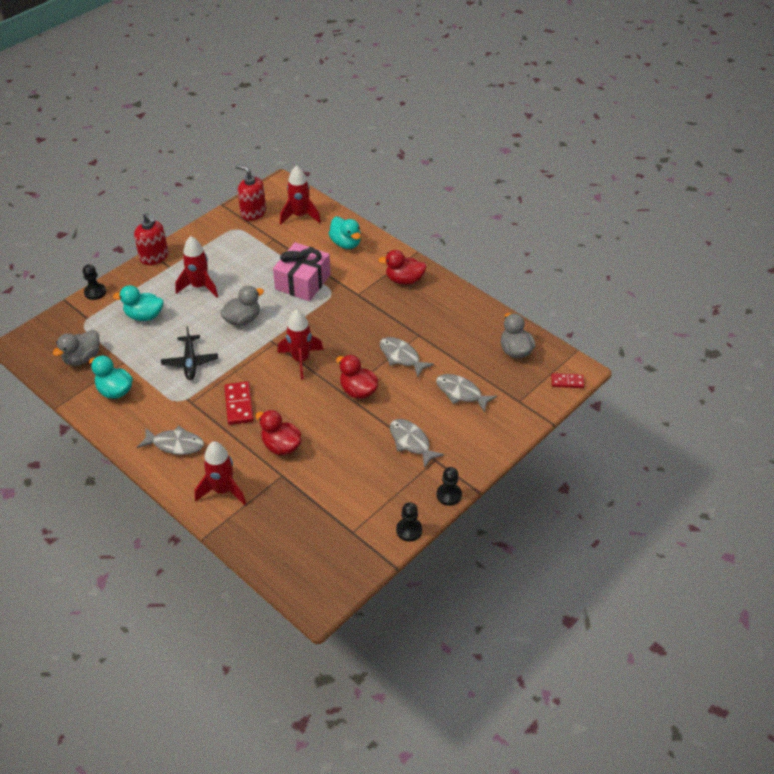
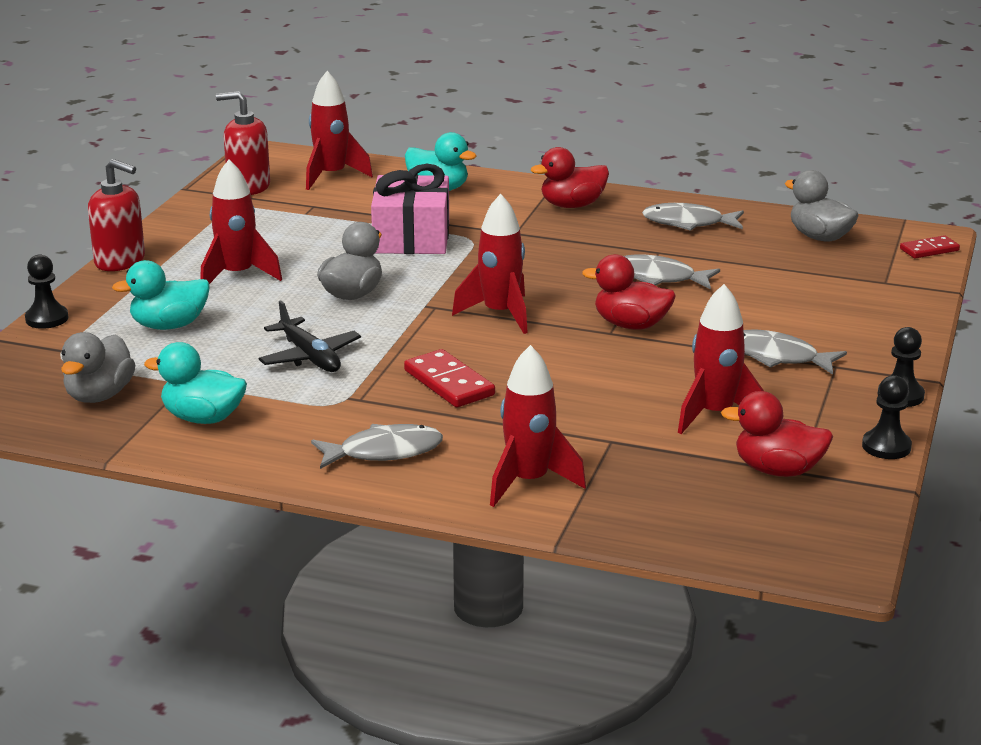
camera: 25 degrees left, 20 degrees down
(281, 446) = (573, 410): red duck -> red duck (777, 470)
(345, 475) = (714, 414): none -> red rocket
(461, 393) = (791, 293): grey fish -> grey fish (688, 223)

